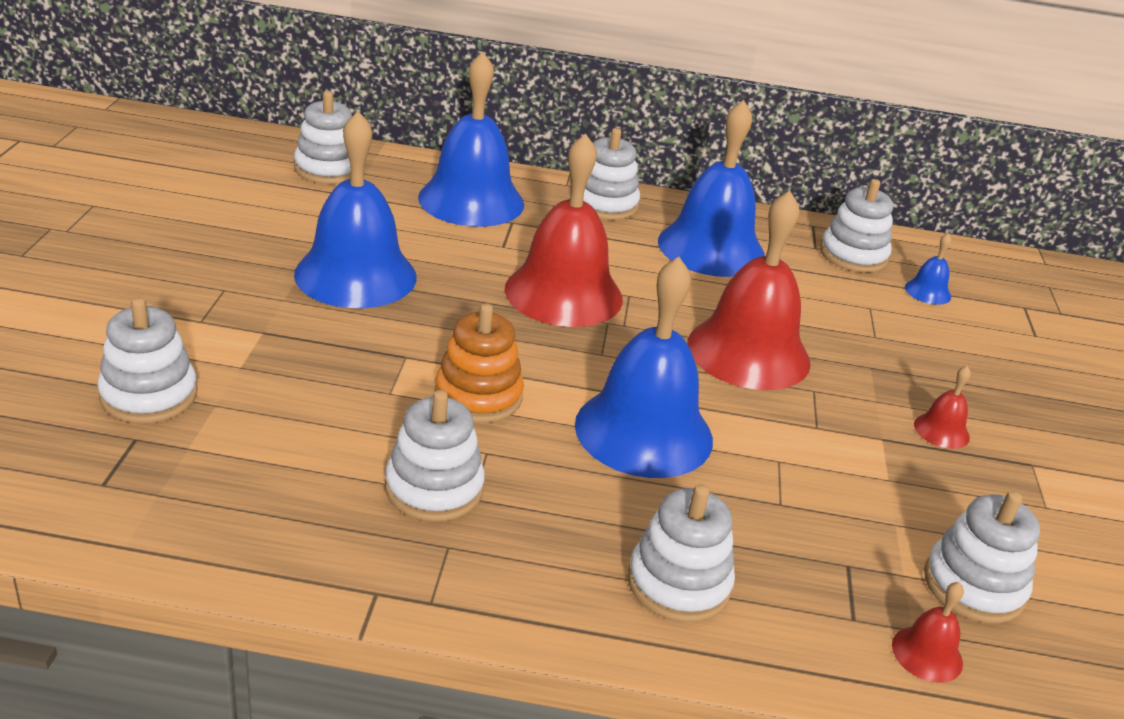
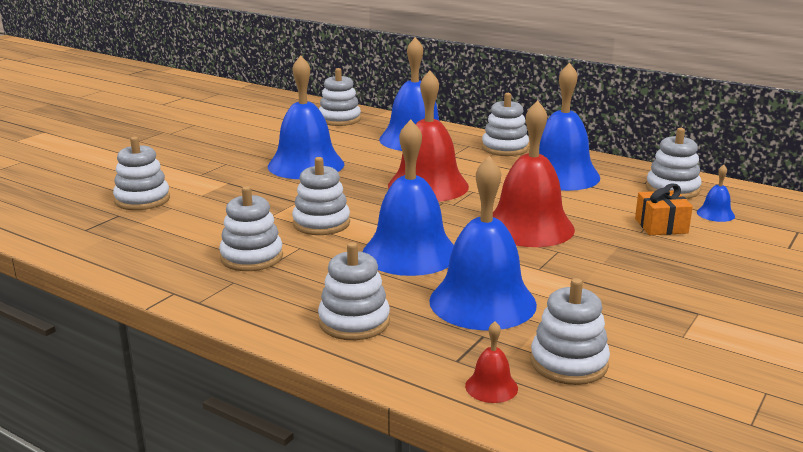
camera: 30 degrees right, 10 degrees down
(478, 396) = (321, 223): orange stacking toy -> white stacking toy
(801, 504) = (482, 302): none -> blue bell
(889, 323) = (661, 226): none -> orange gift
(941, 430) = (638, 284): red bell -> none

